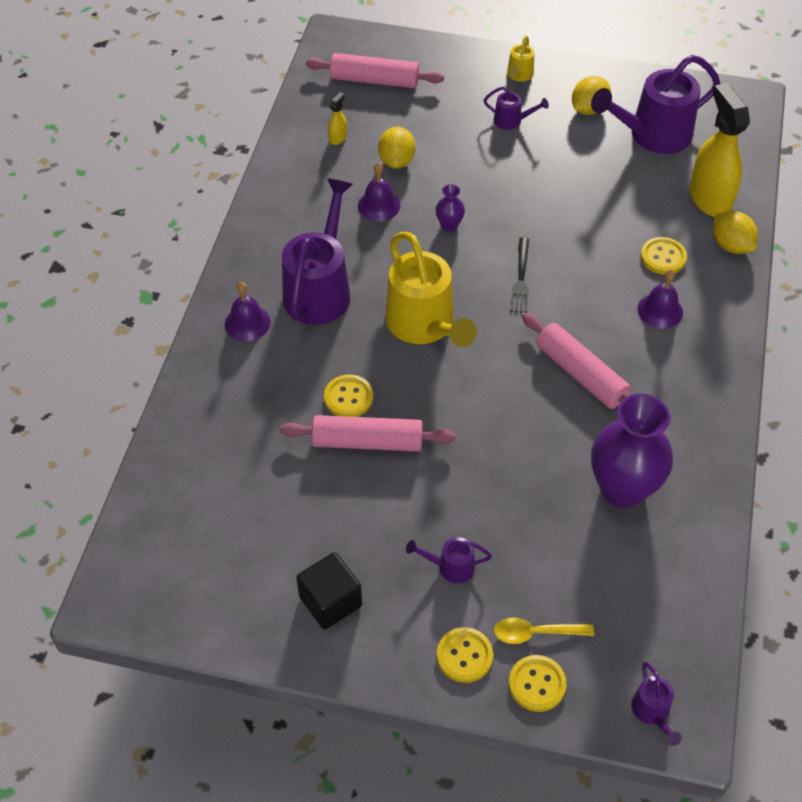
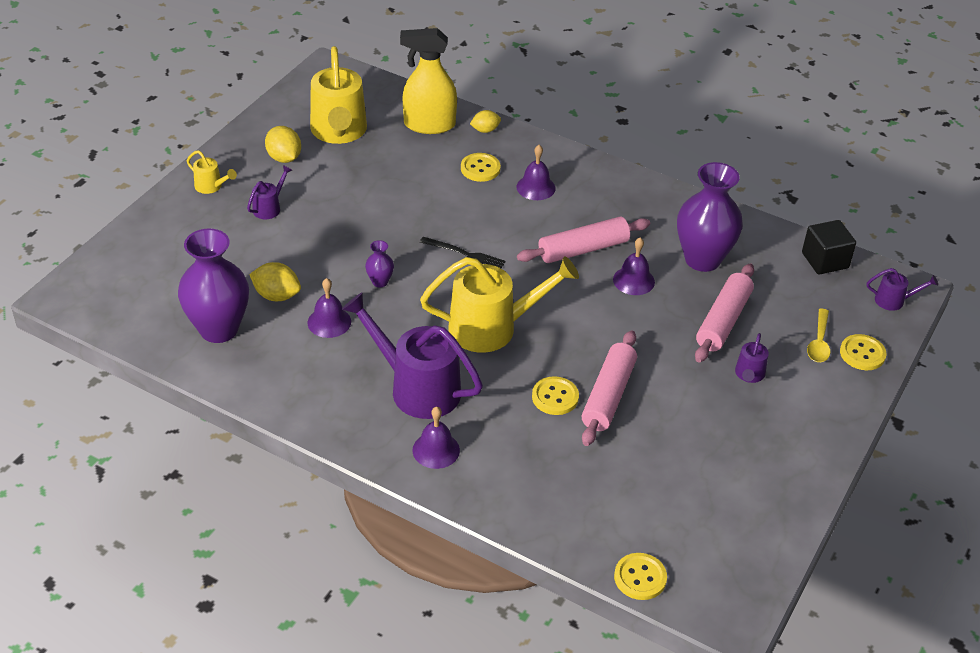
camera: 75 degrees left, 10 degrees down
(330, 601) = (765, 457): black cube -> black cube (825, 260)
(338, 138) = (219, 329): yellow spray bottle -> purple vase
(374, 80) = (152, 283): pink rolling pin -> pink rolling pin (723, 321)
(464, 656) = (831, 387): yellow button -> yellow button (640, 577)
(553, 429) = (633, 280): none -> purple bell
(652, 135) = (339, 132): purple watering can -> yellow watering can
(731, 245) = (485, 130): yellow lemon -> yellow lemon, size x0.66

